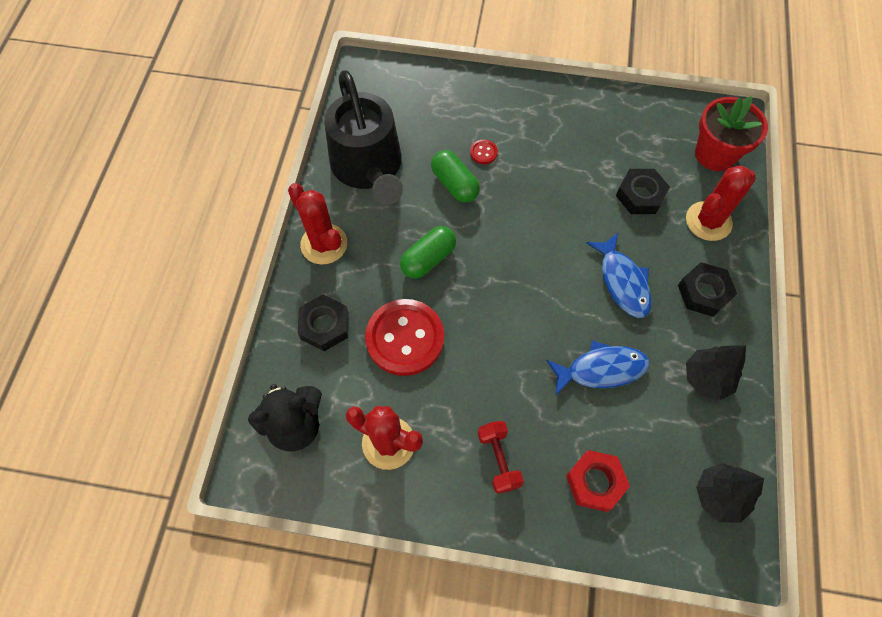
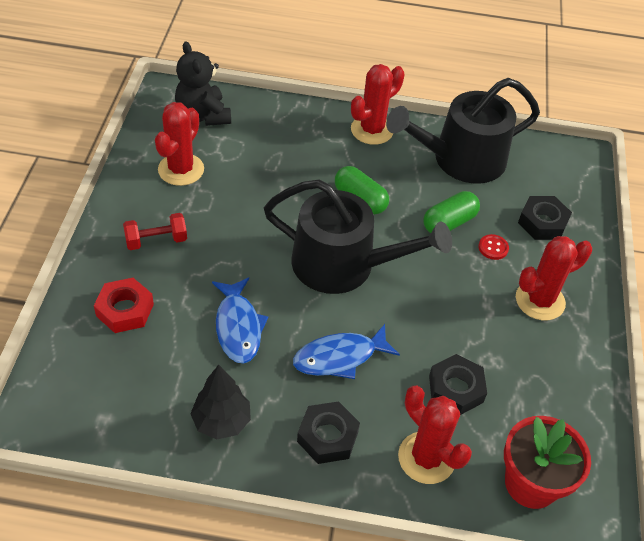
camera: 85 degrees right, 15 degrees down
(324, 325) = (290, 131): black nut -> black nut (542, 222)
(405, 338) = (277, 182): red button -> none
(515, 276) = (343, 265): none -> black watering can
(540, 125) = (540, 300): none -> red cactus
(718, 495) = (94, 412): black tree -> none

